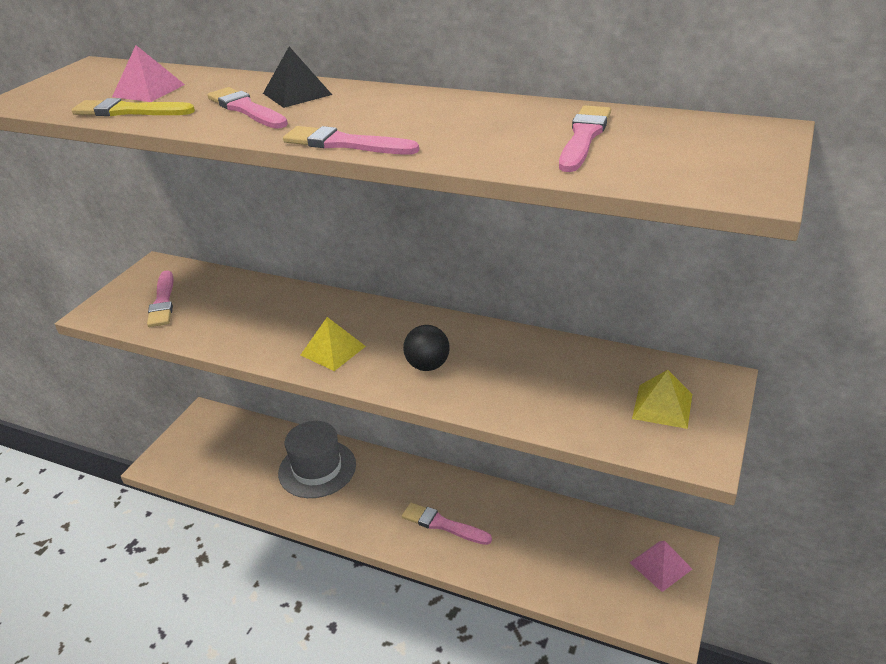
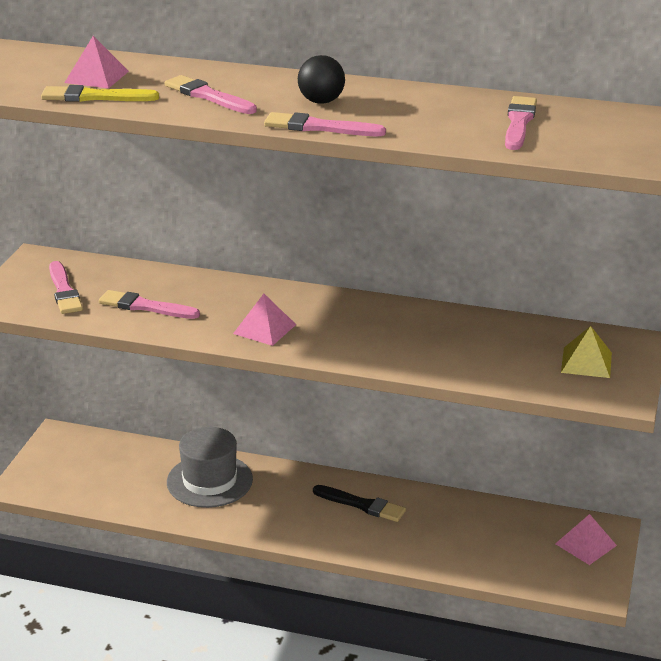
camera: 10 degrees left, 5 degrees down
(297, 94) = (247, 82): black pyramid -> none
(333, 350) = (264, 329): yellow pyramid -> pink pyramid
(428, 365) = (363, 338): black ball -> black ball (321, 101)
(443, 524) = (360, 523): pink brush -> pink brush (145, 307)
(448, 504) = (362, 505): none -> black brush

